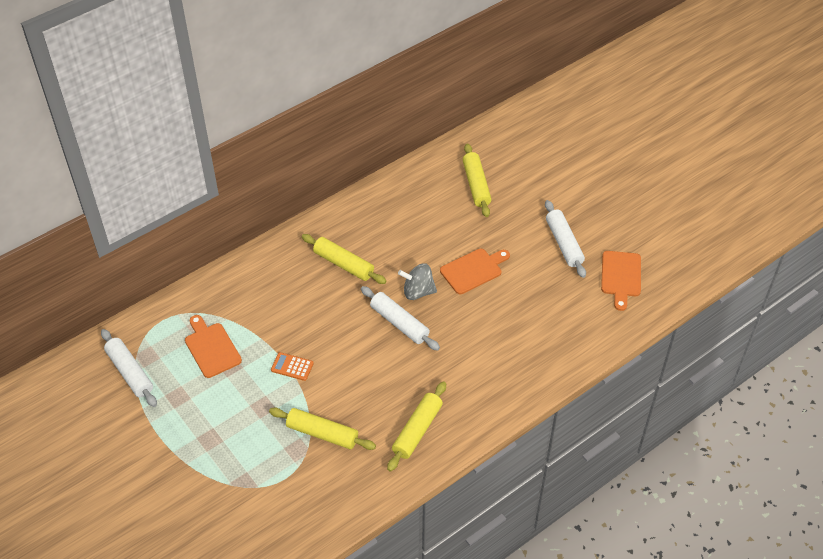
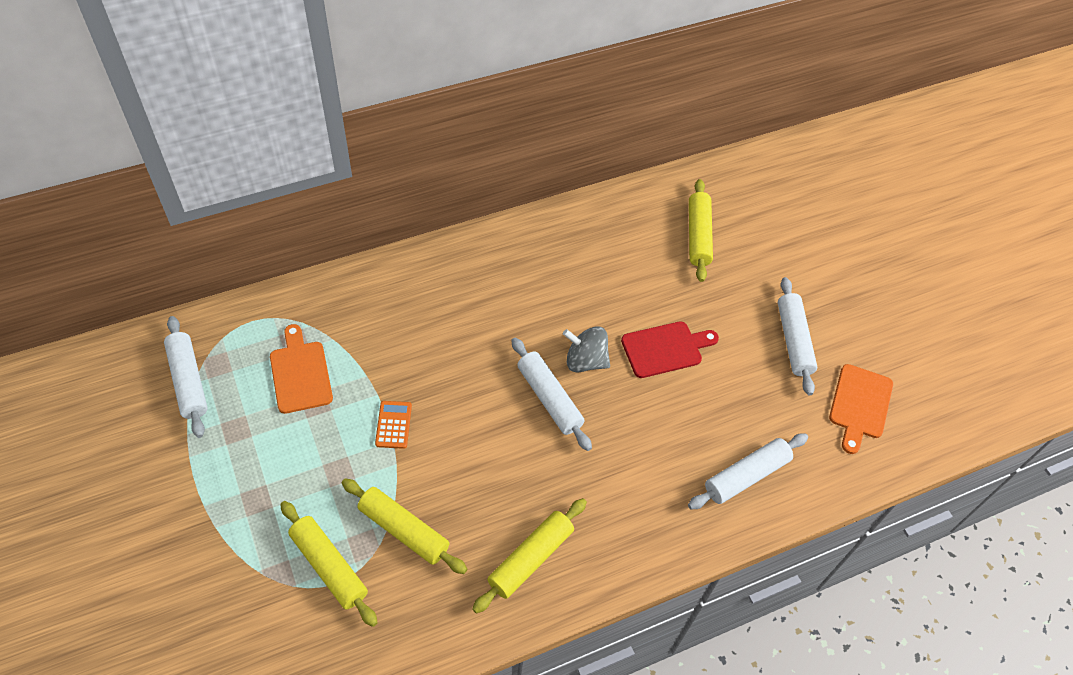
camera: 10 degrees right, 5 degrees up
(292, 367) = (393, 425): orange calculator -> orange calculator turned 60 degrees clockwise
(343, 264) = (501, 301): yellow rolling pin -> yellow rolling pin (329, 566)
(473, 270) = (665, 349): orange cutting board -> red cutting board
(553, 342) = (746, 476): none -> white rolling pin

